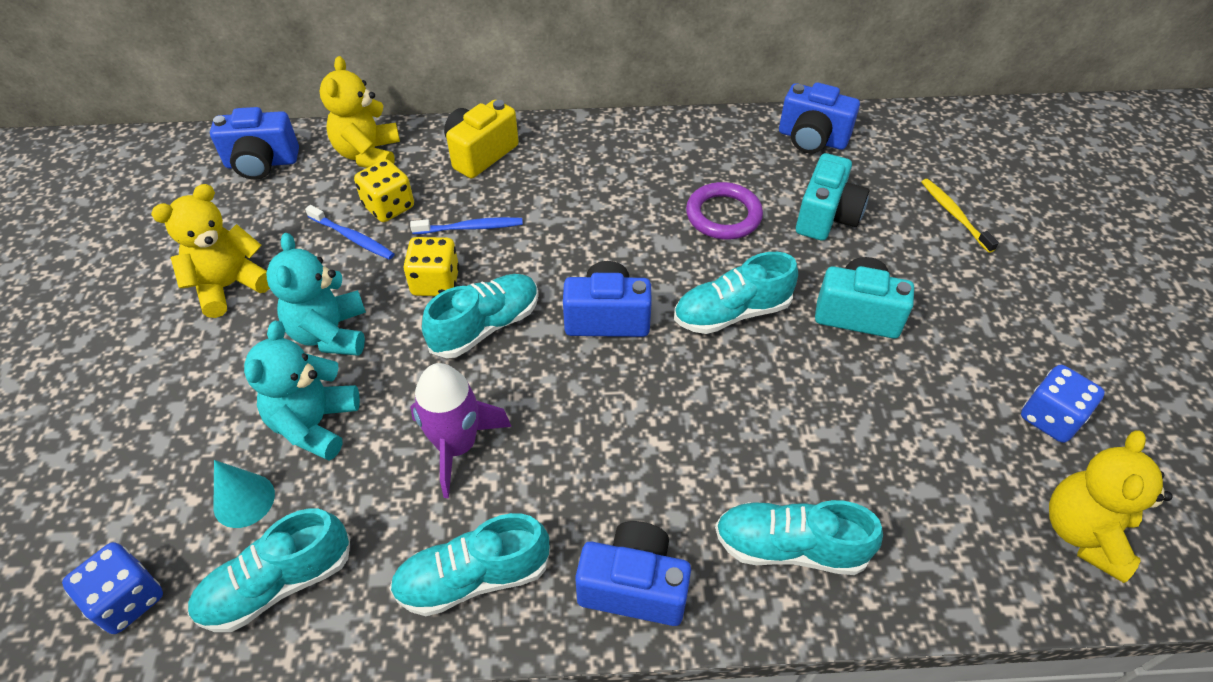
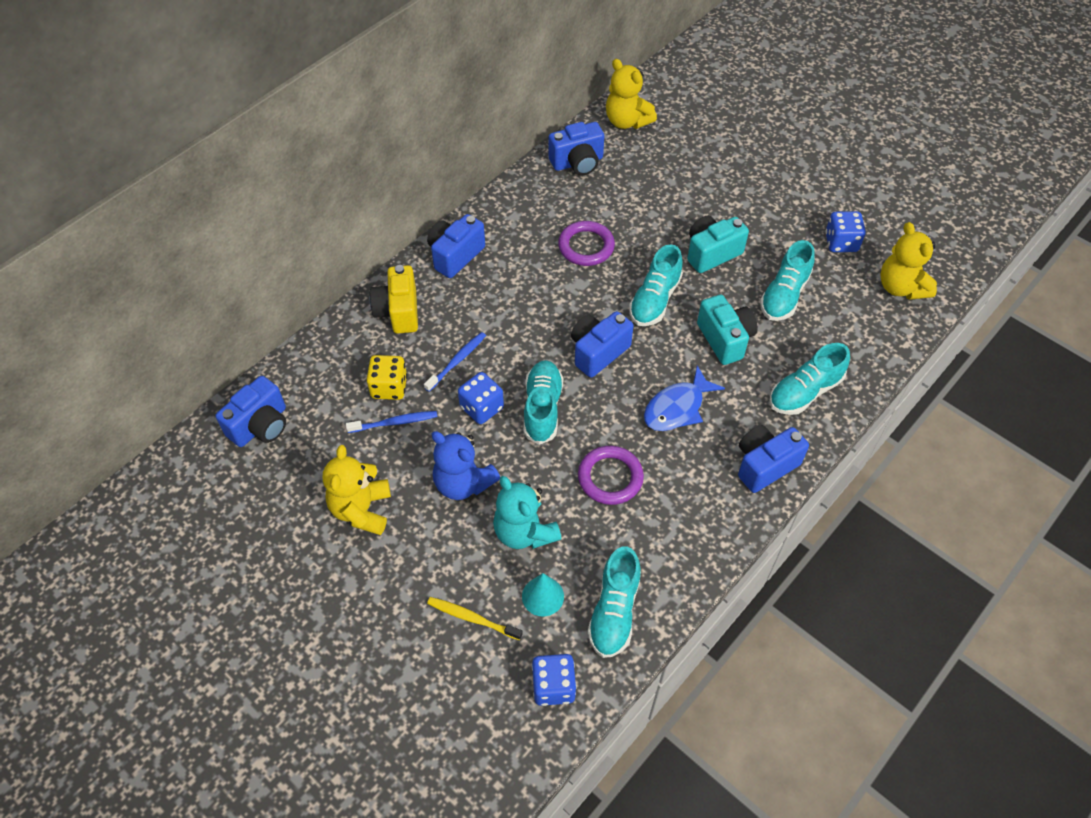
camera: 45 degrees left, 5 degrees up
(330, 333) = (463, 483): turquoise teddy bear -> blue teddy bear
(368, 154) = (326, 365): yellow teddy bear -> yellow teddy bear (627, 121)
(435, 282) = (481, 408): yellow dice -> blue dice
(457, 446) = (610, 477): purple rocket -> purple ring
(473, 577) = (696, 525): turquoise shoe -> turquoise shoe (784, 295)
(589, 142) = (455, 255): none -> blue camera
(616, 437) = (677, 408): none -> blue fish
(826, 217) = (638, 208): turquoise camera -> turquoise camera (725, 339)
(954, 214) = (697, 160): yellow toothbrush -> yellow toothbrush (472, 618)

